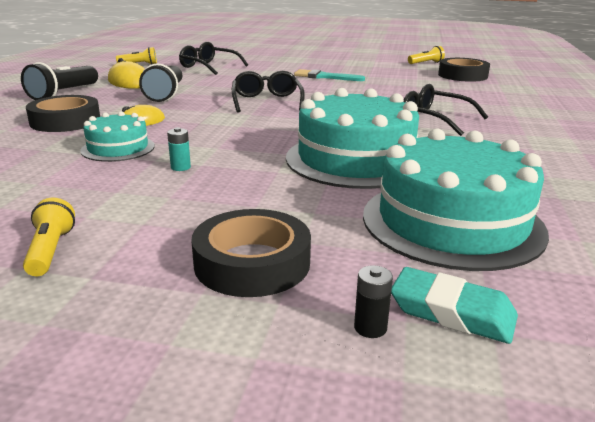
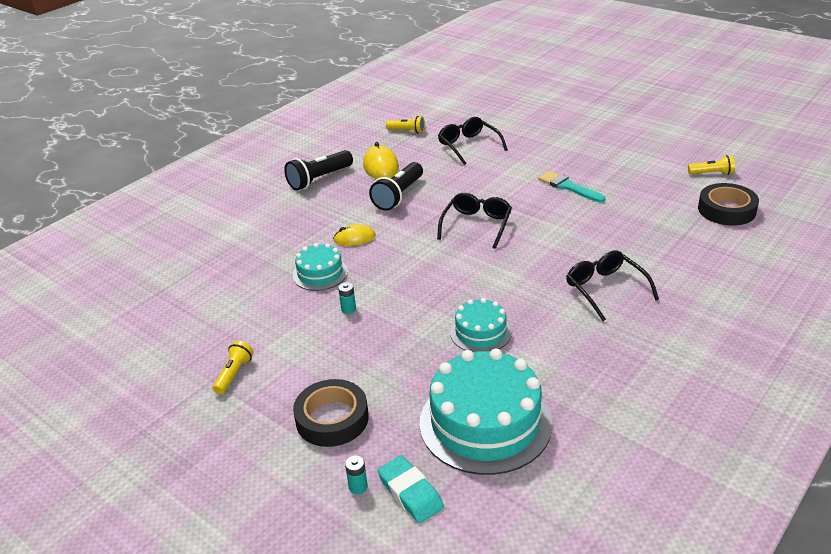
camera: 30 degrees right, 10 degrees up
(65, 121) = (302, 225): black tape -> none
(355, 160) = (480, 332): turquoise cake -> turquoise cake, size x0.53
(370, 328) = (358, 487): black battery -> turquoise battery

